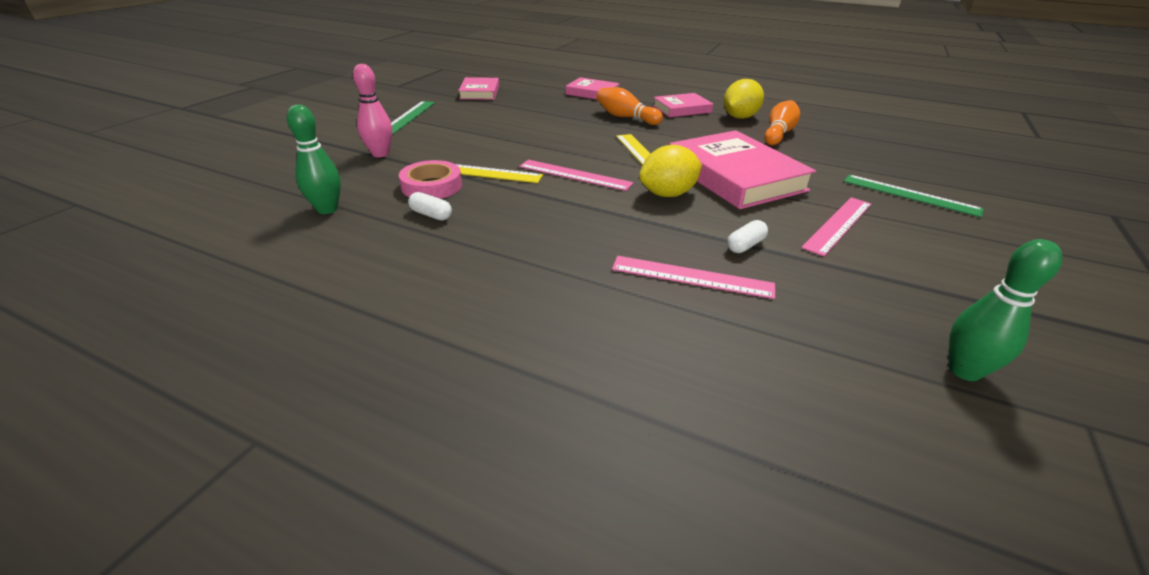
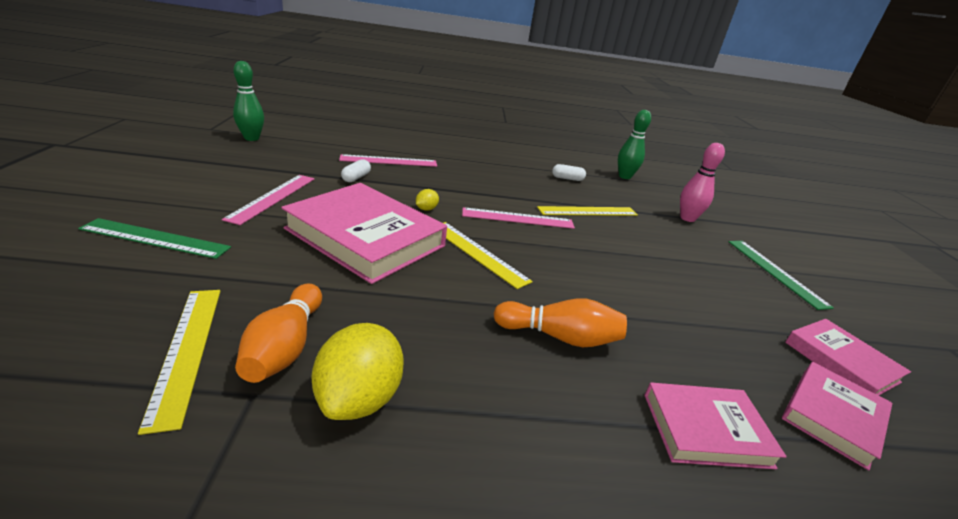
camera: 150 degrees right, 5 degrees down
(432, 186) = (601, 196): pink tape -> none
(667, 194) = (426, 209): yellow lemon -> yellow lemon, size x0.46
(681, 109) = (488, 403): pink book -> pink book (832, 416)
(828, 139) = (186, 350): none -> yellow ruler

